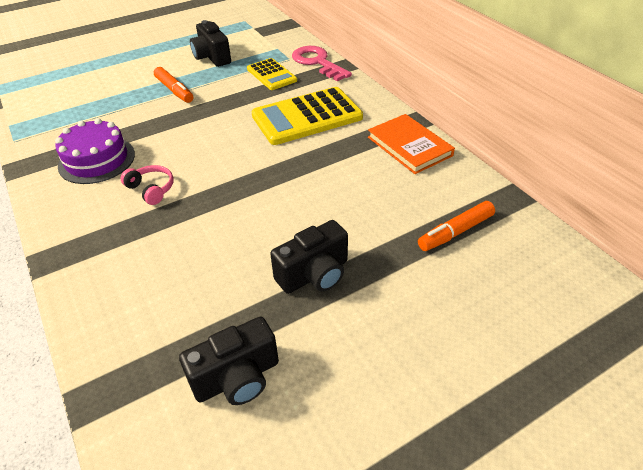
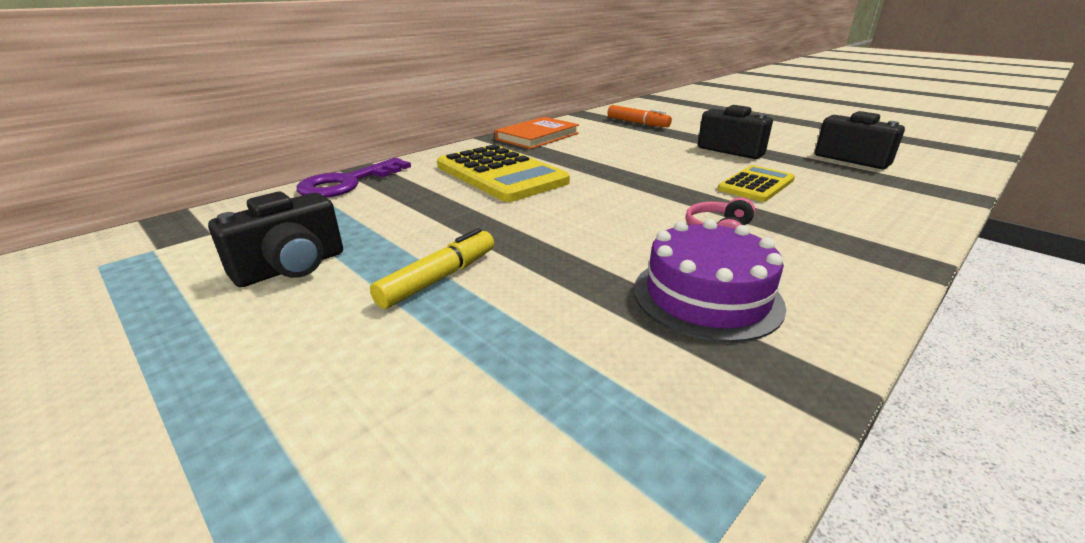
camera: 105 degrees left, 15 degrees down
(174, 90) = (439, 278): orange marker -> yellow marker
(271, 75) = (383, 205): yellow calculator -> yellow calculator (756, 185)
(317, 62) = (348, 183): pink key -> purple key

